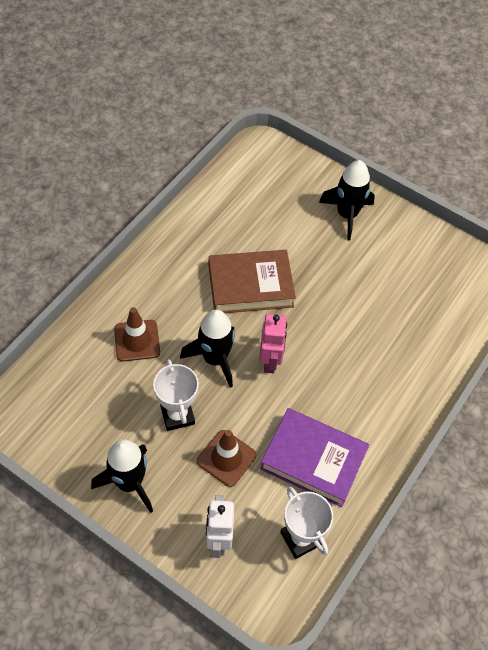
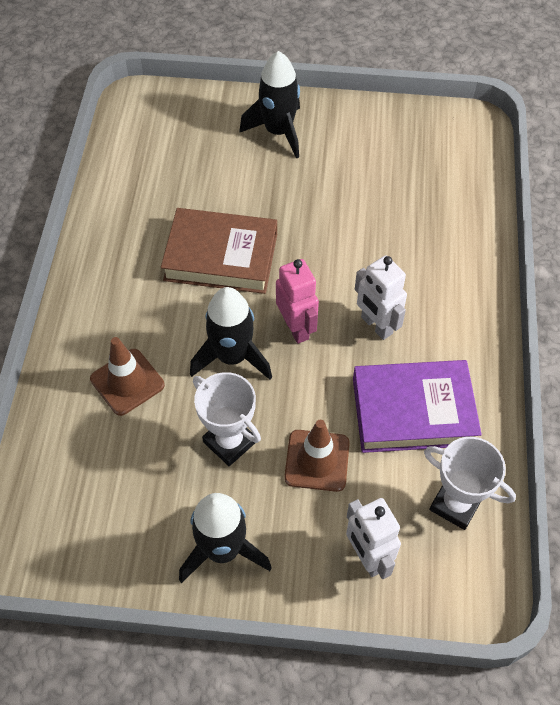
camera: 25 degrees left, 0 degrees up
(250, 286) = (221, 256): brown book -> brown book turned 45 degrees clockwise
(326, 387) = (376, 325): none -> white robot

